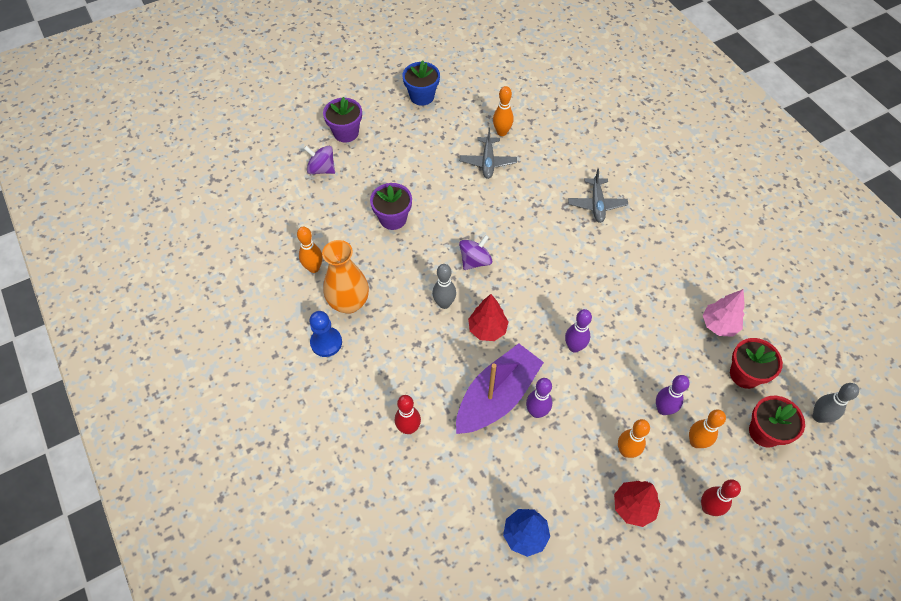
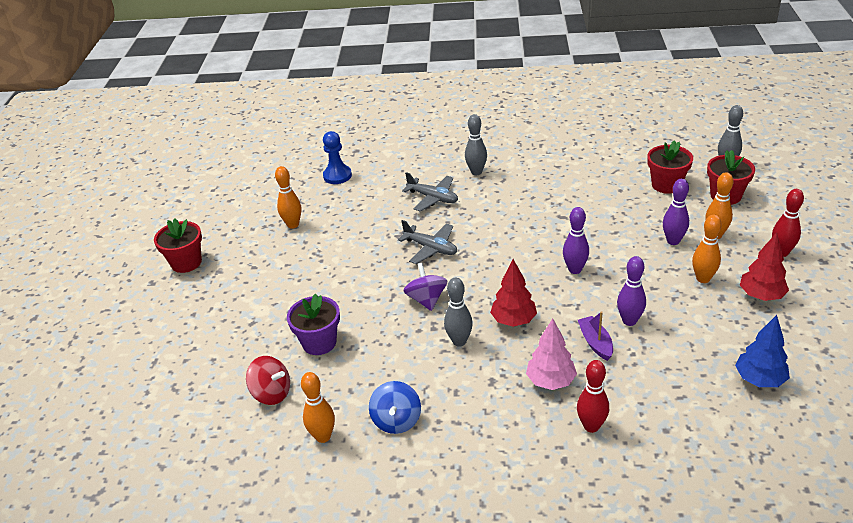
camera: 55 degrees left, 20 degrees down
(321, 169) = (193, 379): purple spinning top -> none
(326, 342) = (434, 461): blue pawn -> blue pawn (337, 176)
(334, 218) = (272, 393): none -> red spinning top
(346, 133) = (165, 340): purple flower pot -> none
(349, 303) = (396, 420): orange vase -> blue spinning top
(422, 96) = (186, 263): blue flower pot -> red flower pot
(488, 162) = (318, 247): grey plane -> grey plane (430, 248)
(496, 397) = (595, 343): purple boat -> purple boat, size x0.45
(654, 217) = (476, 172): none -> grey bowling pin
(719, 325) = (610, 180): pink tree -> pink tree (551, 381)

